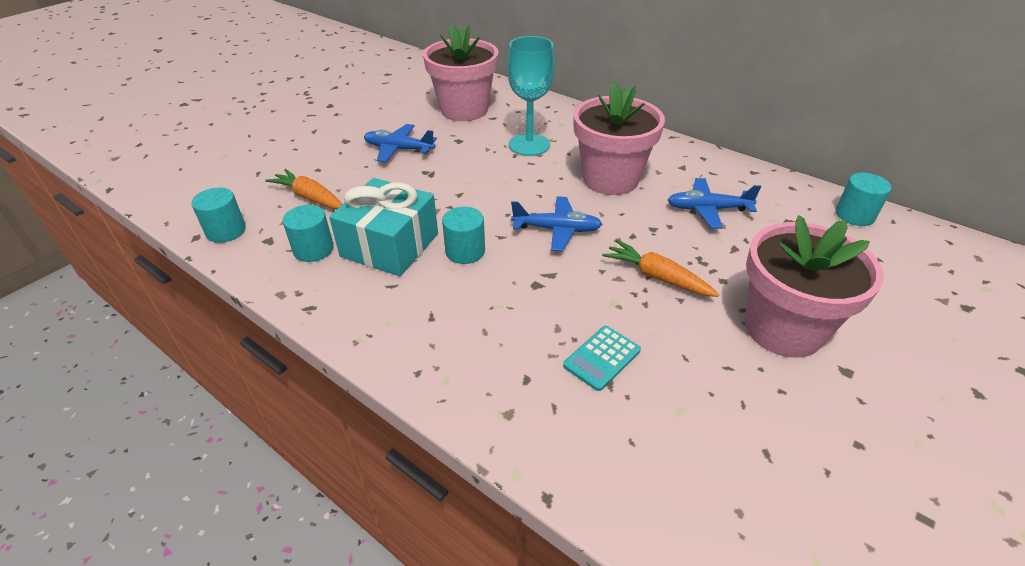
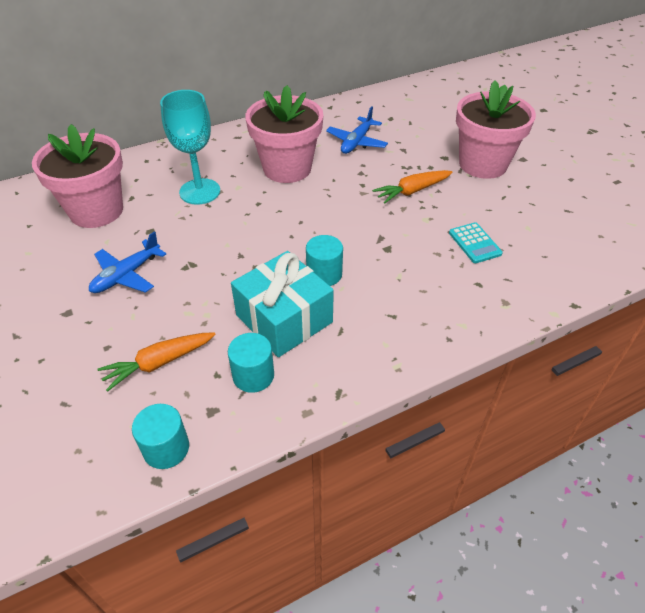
camera: 65 degrees left, 5 degrees up
(557, 229) = (330, 216): blue plane -> none
(854, 215) = (401, 94): turquoise cylinder -> none

